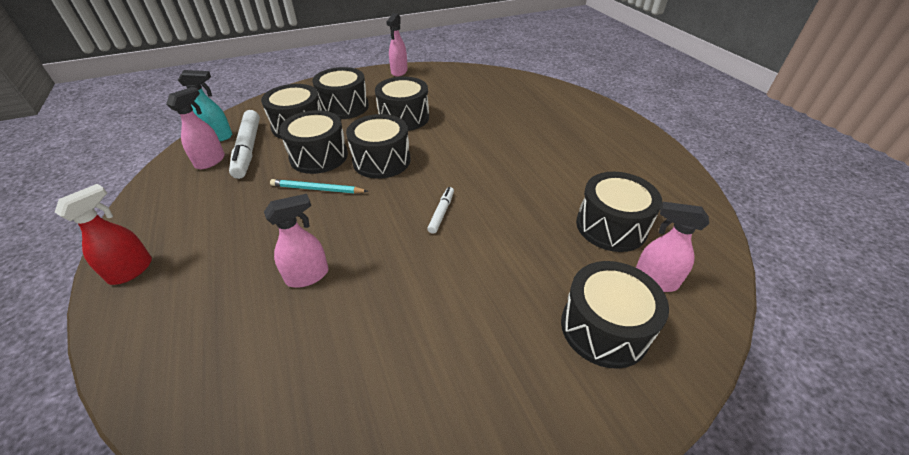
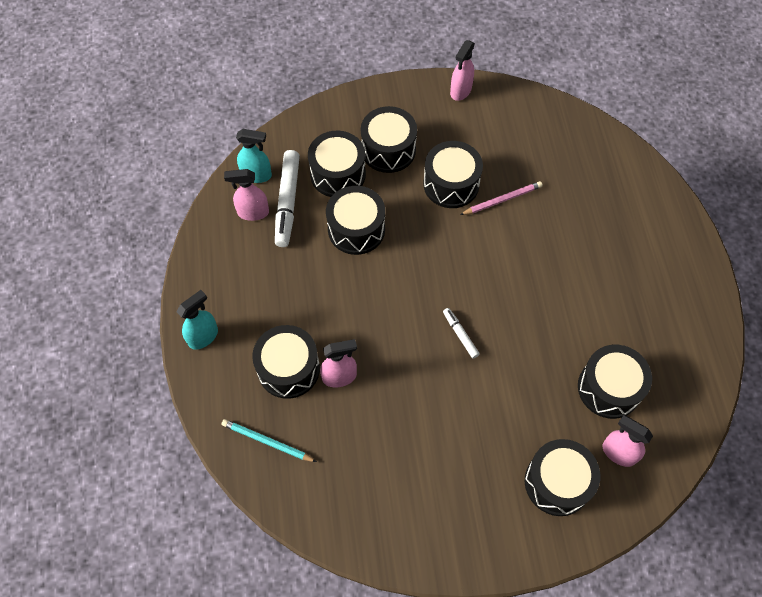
camera: 15 degrees right, 20 degrees up
(131, 270) = (203, 336): red spray bottle -> turquoise spray bottle
(210, 161) = (253, 212): pink spray bottle -> pink spray bottle turned 135 degrees counterclockwise
(317, 189) = (352, 277): turquoise pencil -> turquoise pencil (267, 442)
(381, 160) = (417, 250): black drum -> black drum (288, 369)
(441, 213) = (460, 335): white marker -> white marker turned 60 degrees counterclockwise
(451, 119) = (502, 200): none -> pink pencil

